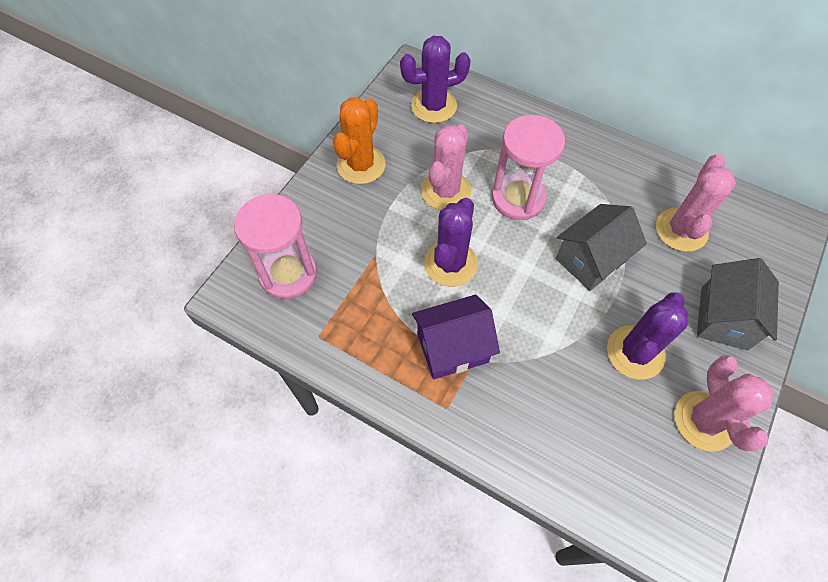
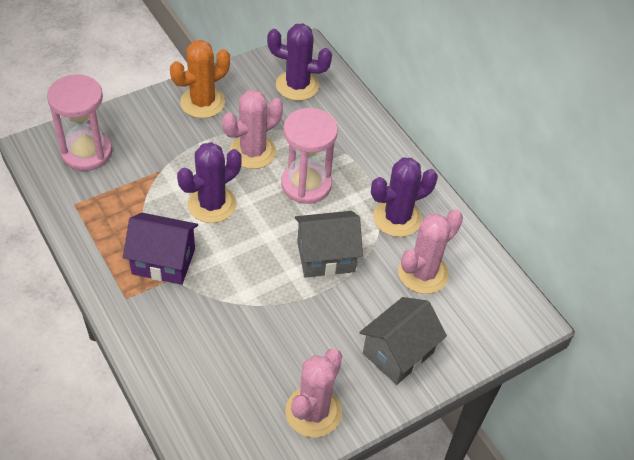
camera: 25 degrees right, 10 degrees down
(635, 352) = (301, 338): purple cactus -> purple cactus (397, 218)

